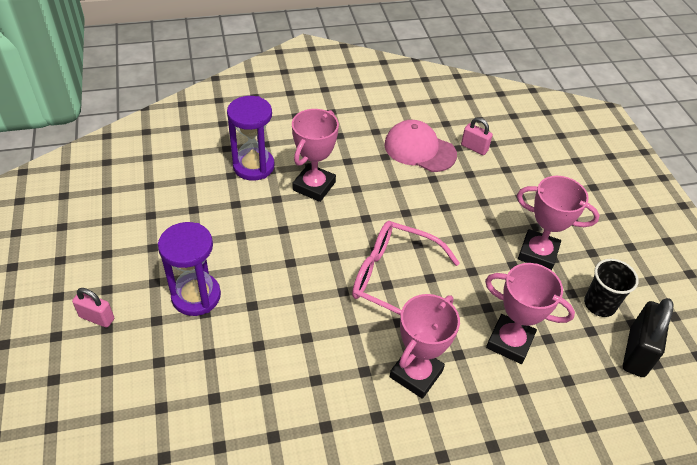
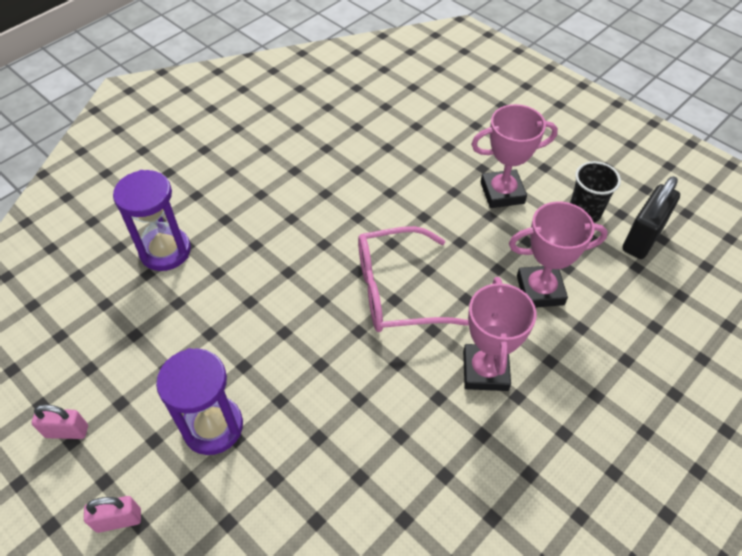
camera: 30 degrees left, 5 degrees up
(314, 186) = (247, 239): pink trophy -> none
(419, 149) = (323, 146): pink cap -> none
(474, 148) = (372, 119): pink padlock -> pink padlock (67, 431)
(636, 352) = (642, 238): black padlock -> black padlock turned 45 degrees clockwise

